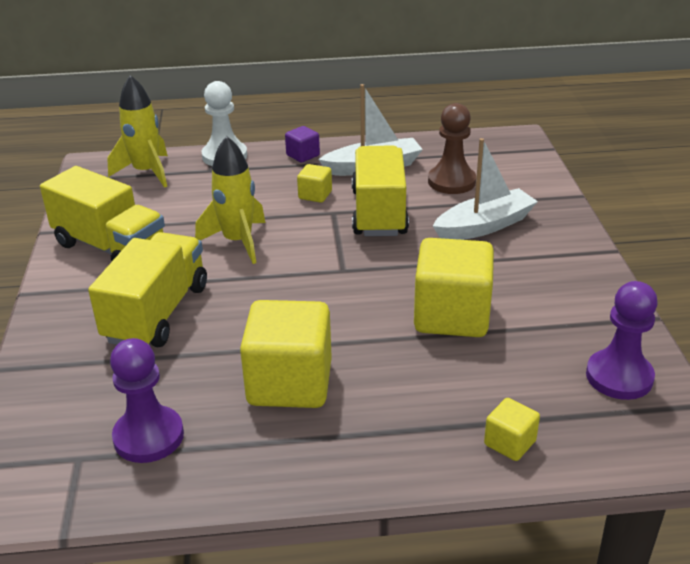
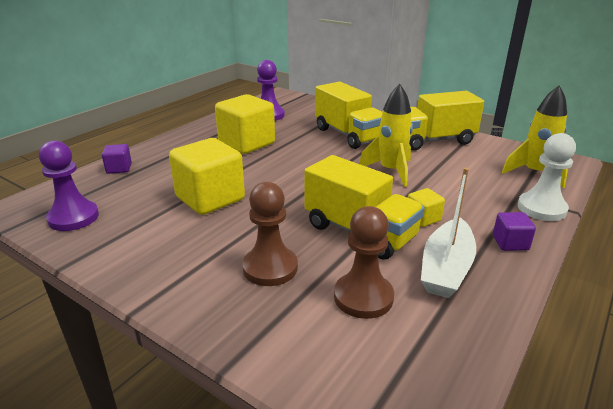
camera: 130 degrees right, 5 degrees down
(484, 226) = (270, 268): white boat -> brown pawn
(509, 443) = (119, 168): yellow cube -> purple cube

